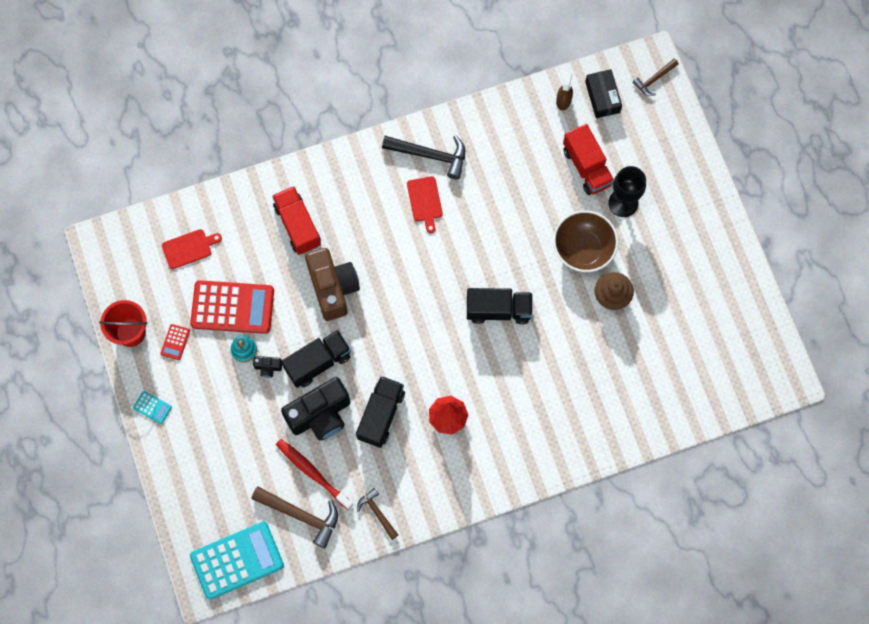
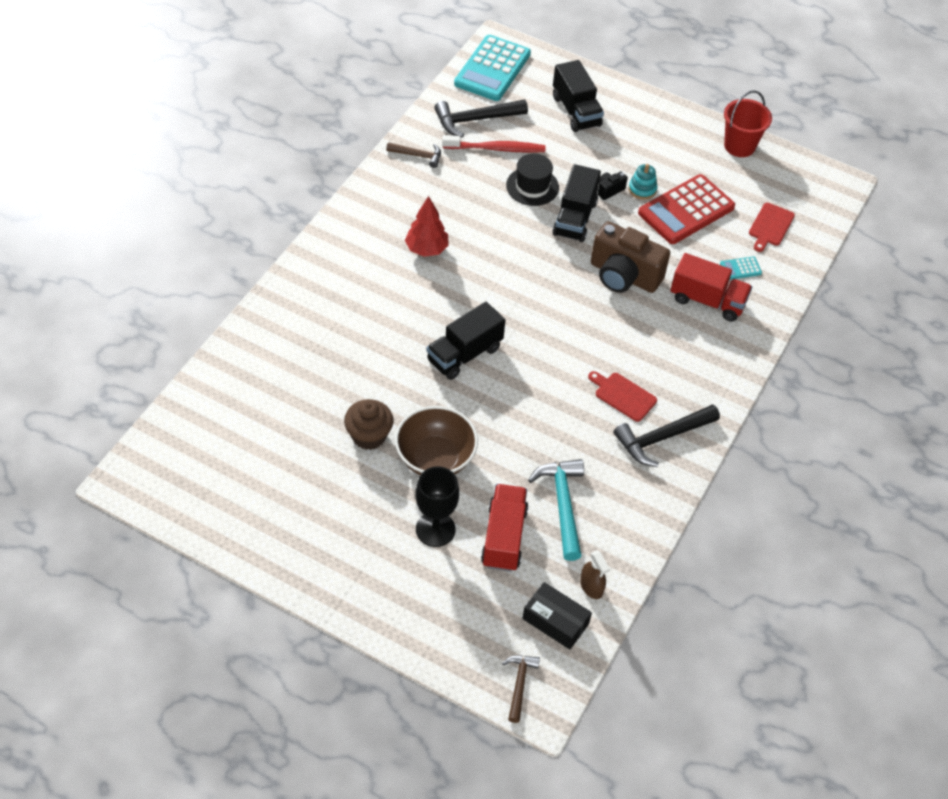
camera: 135 degrees right, 20 degrees down
(152, 407) = (663, 113): turquoise calculator -> turquoise calculator (740, 268)
(175, 342) = (699, 161): red calculator -> none
(301, 515) = (475, 120): brown hammer -> black hammer
(320, 415) = (532, 186): black camera -> black hat
(381, 415) = (484, 216): black truck -> black truck (576, 111)
(533, 160) = (562, 505): none -> turquoise hammer
(587, 167) = (504, 537): red truck -> red truck turned 75 degrees clockwise

